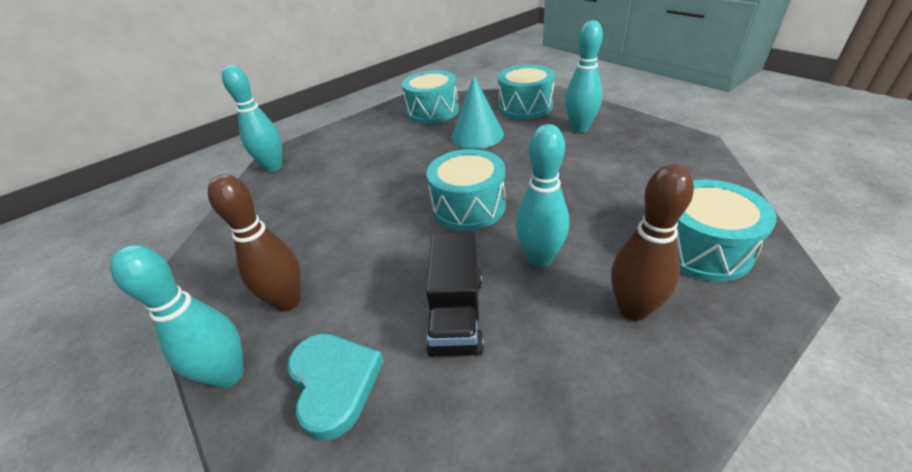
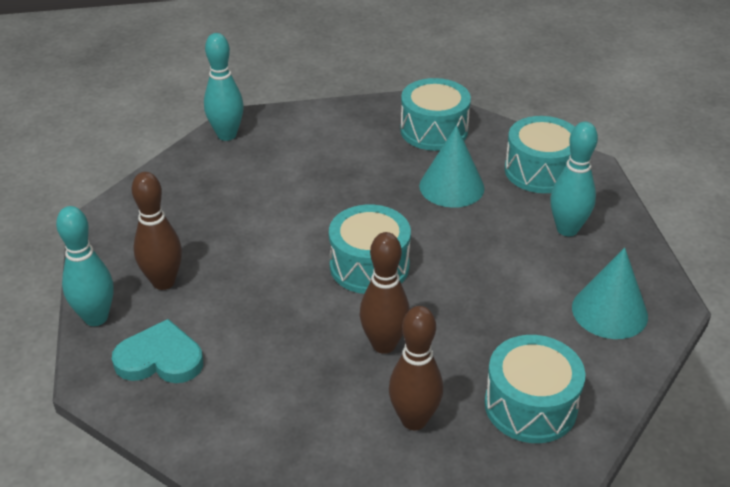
camera: 25 degrees right, 0 degrees up
(334, 383) = (160, 359): turquoise heart -> turquoise heart turned 90 degrees counterclockwise
(457, 314) = (279, 355): black truck -> none
(540, 258) = (384, 344): turquoise bowling pin -> brown bowling pin
(666, 161) = (609, 311): none -> turquoise cone

